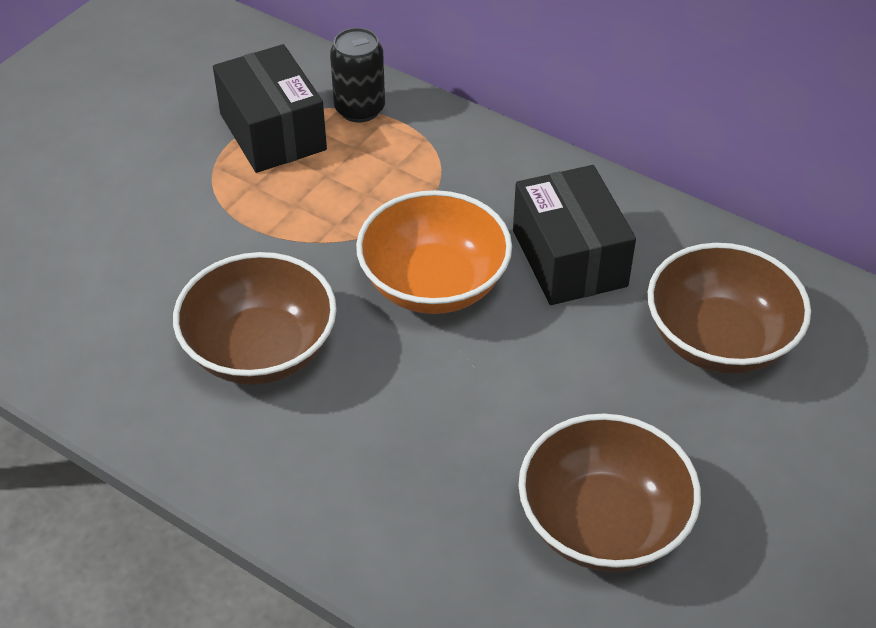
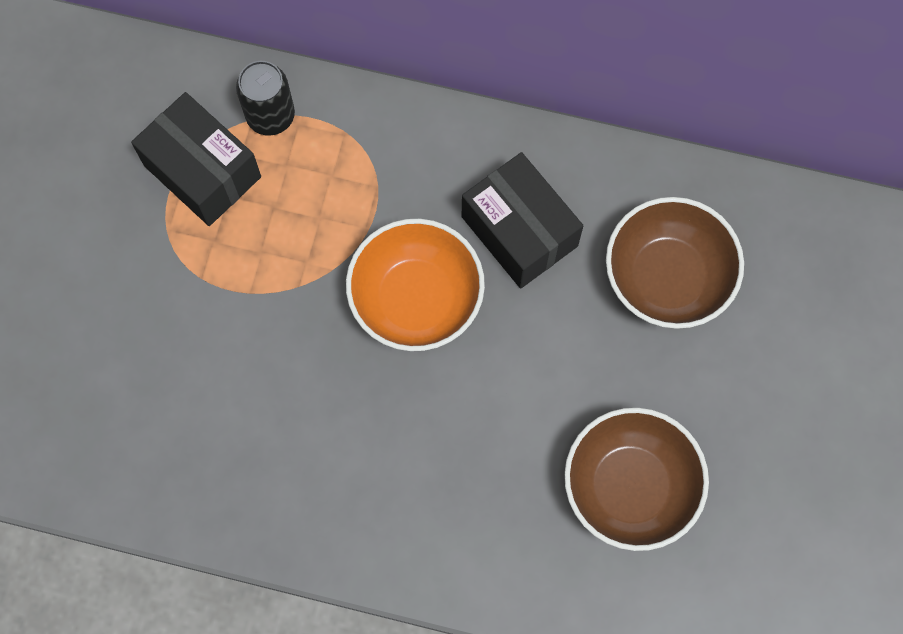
camera: 20 degrees left, 25 degrees up
(260, 350) = (300, 418): brown bowl -> none

